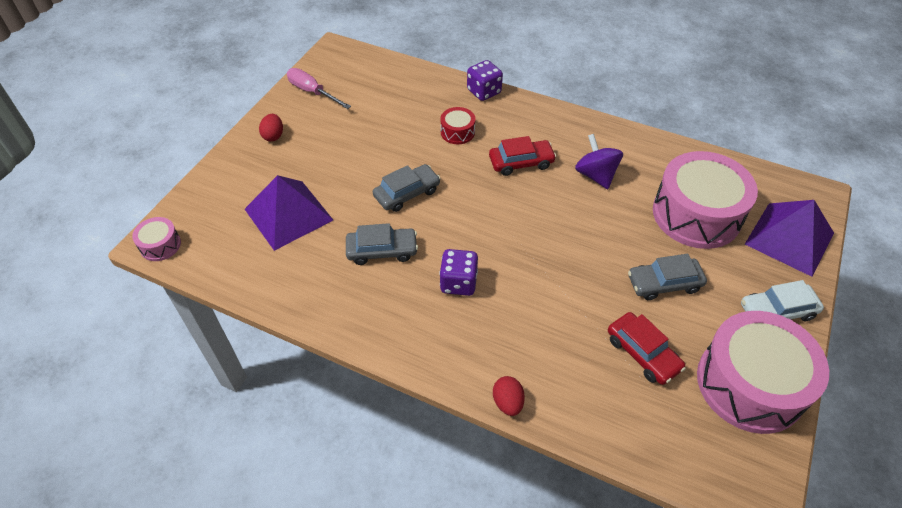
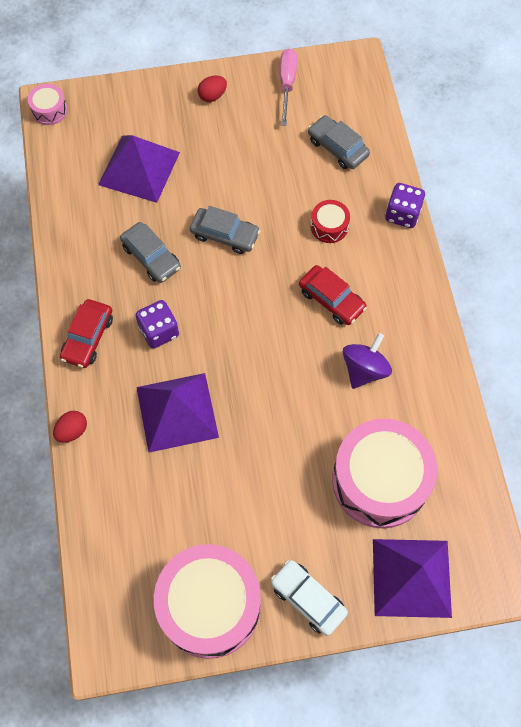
camera: 55 degrees right, 15 degrees up
(546, 310) = (177, 412): none -> purple pyramid
(642, 353) = (184, 506): red car -> red car (88, 337)
(664, 283) = (272, 490): grey car -> grey car (337, 147)

